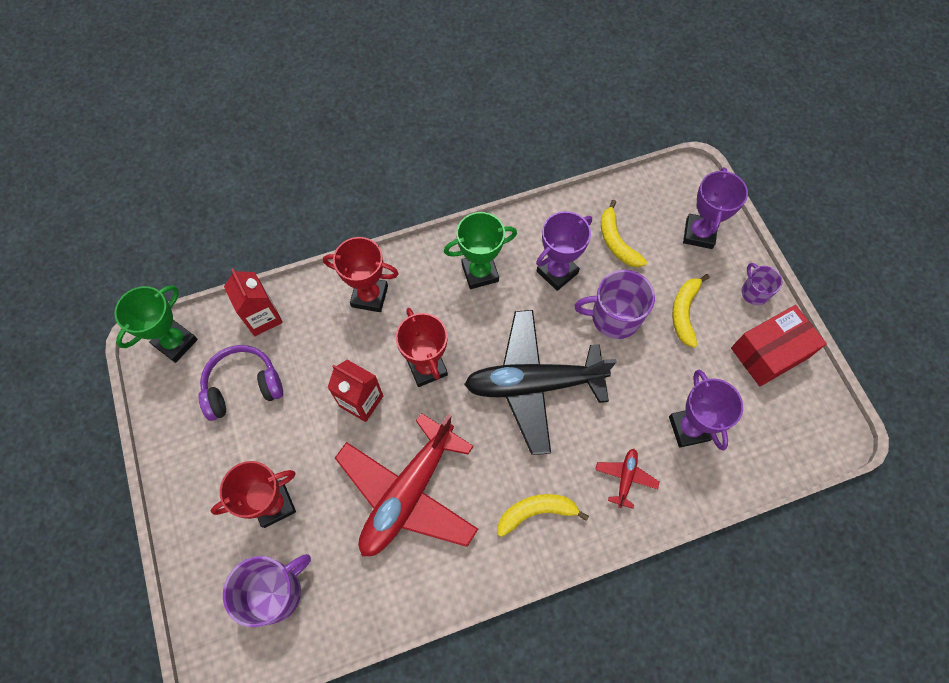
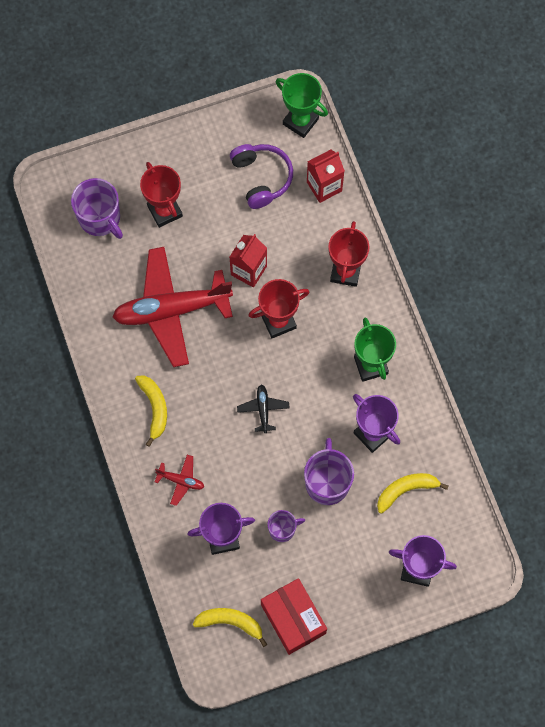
camera: 90 degrees right, 5 degrees up
(408, 493) = (171, 310): red plane -> red plane turned 45 degrees counterclockwise
(533, 384) = (263, 409): black plane -> black plane, size x0.41
(684, 312) = (333, 546): yellow banana -> yellow banana (231, 622)
(754, 292) = (355, 614): purple mug -> purple mug (282, 529)

